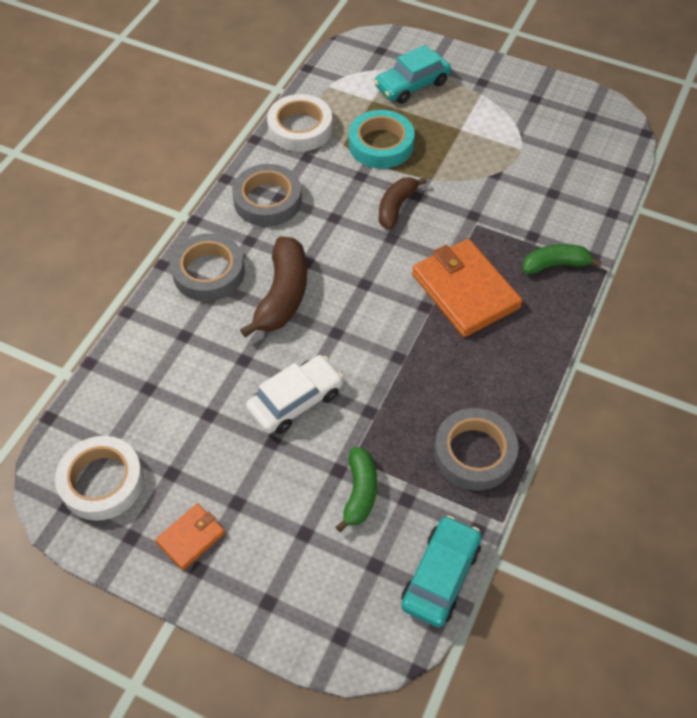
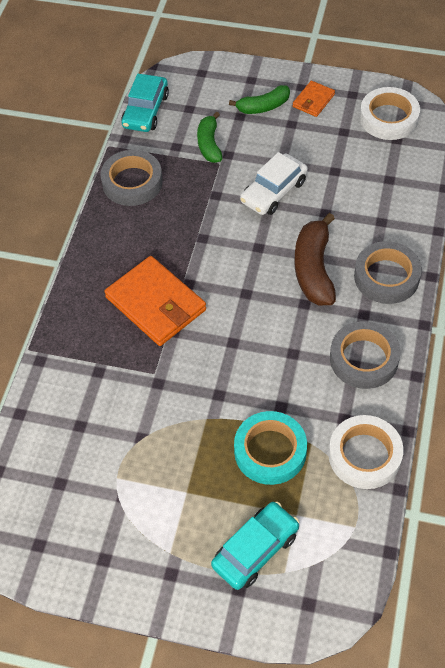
camera: 170 degrees right, 0 degrees up
(396, 207) = (236, 376): brown banana -> none
(555, 265) = (76, 345): green banana -> green banana (263, 107)

